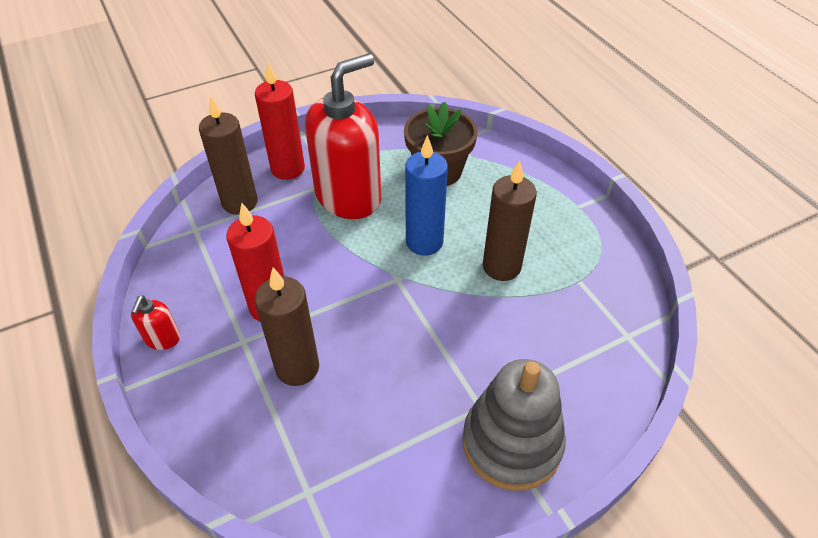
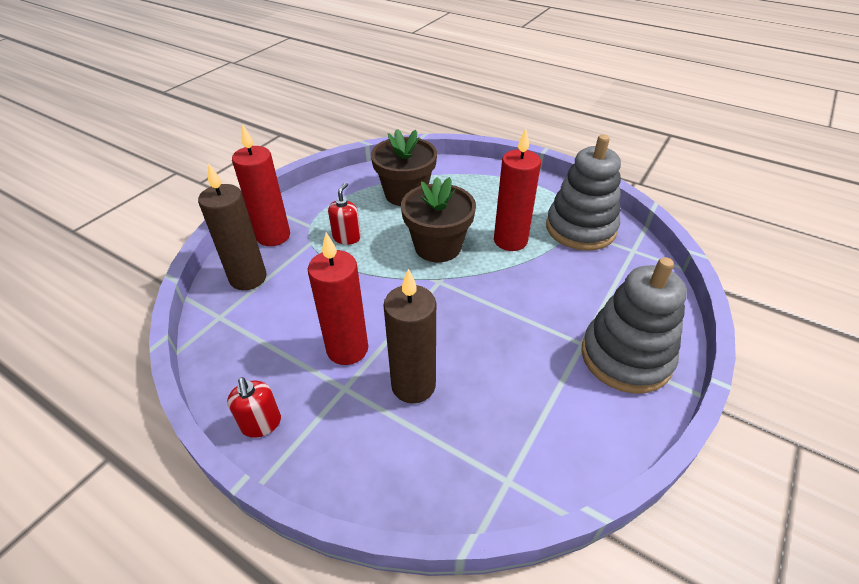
camera: 30 degrees left, 5 degrees down
(348, 196) = (347, 237): red soap dispenser -> red soap dispenser, size x0.41
(424, 242) = (438, 247): blue candle -> brown flower pot
(501, 266) = (510, 241): brown candle -> red candle
(589, 285) = (580, 228): none -> grey stacking toy

